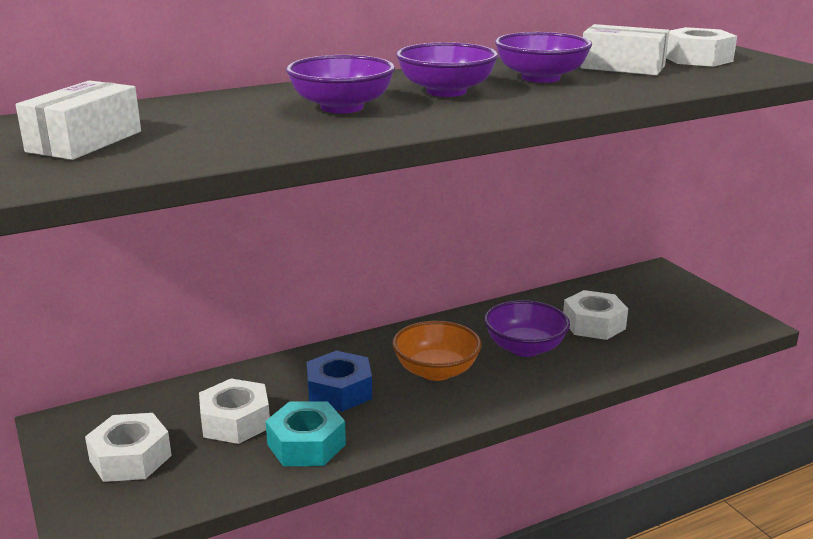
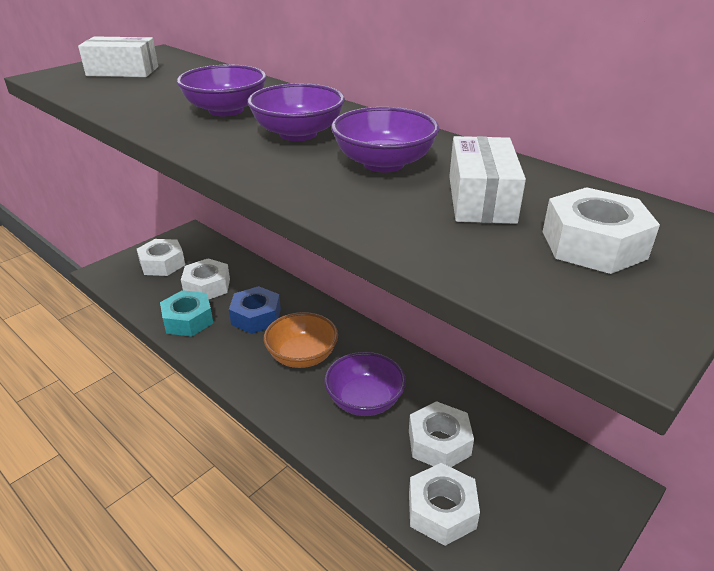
camera: 70 degrees right, 10 degrees up
(667, 339) = (441, 511): none -> white nut

